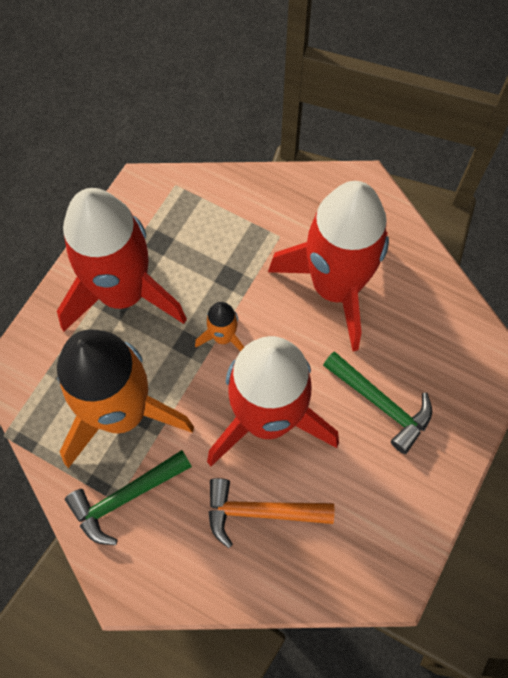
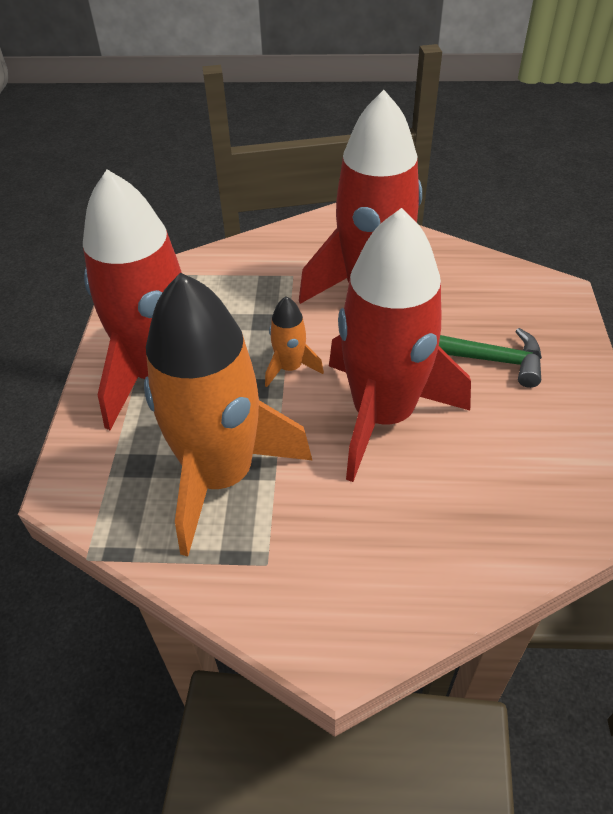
camera: 25 degrees left, 20 degrees down
(125, 497) = (275, 554): green hammer -> none
(260, 511) = (436, 499): orange hammer -> none

